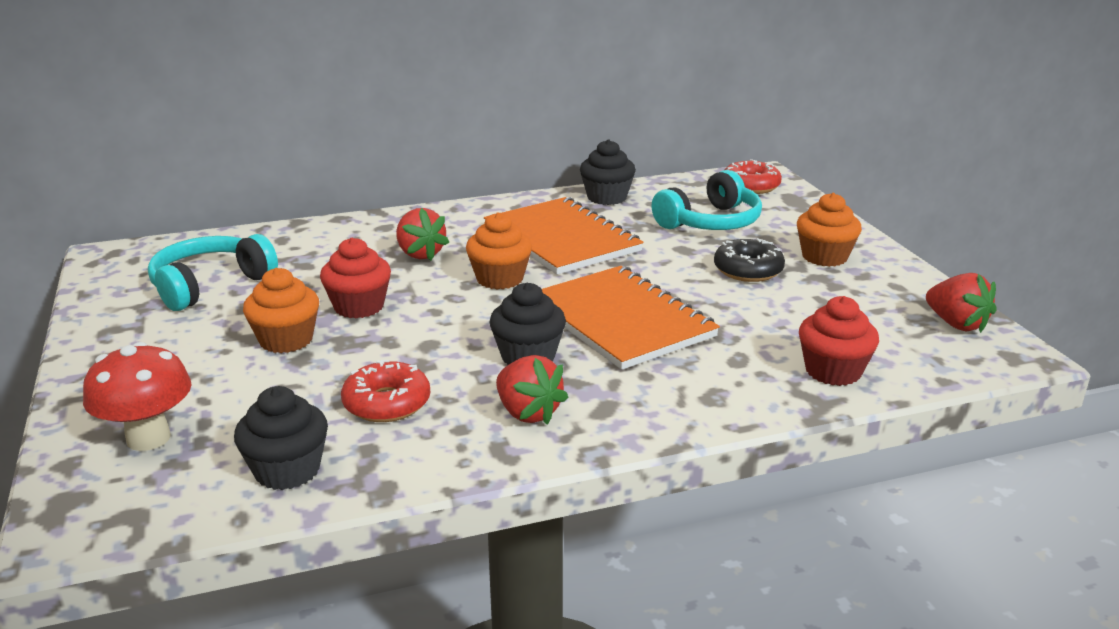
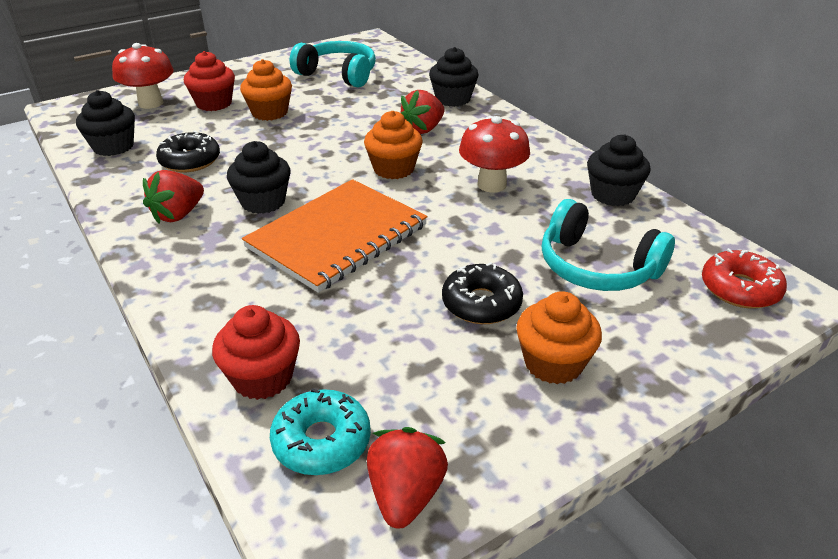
camera: 75 degrees right, 10 degrees up
(358, 230) = (453, 99): none -> black cupcake
(359, 307) = (324, 125): red cupcake -> red cupcake (214, 103)
(387, 403) = (190, 161): red donut -> black donut
(561, 239) = (491, 184): orange notebook -> red mushroom
(908, 350) = (321, 441): none -> turquoise donut
(956, 324) = (405, 494): red strawberry -> red strawberry turned 150 degrees clockwise

